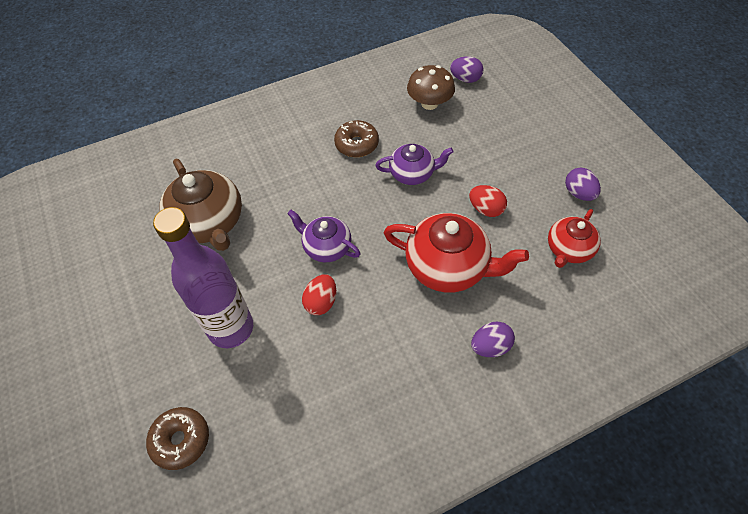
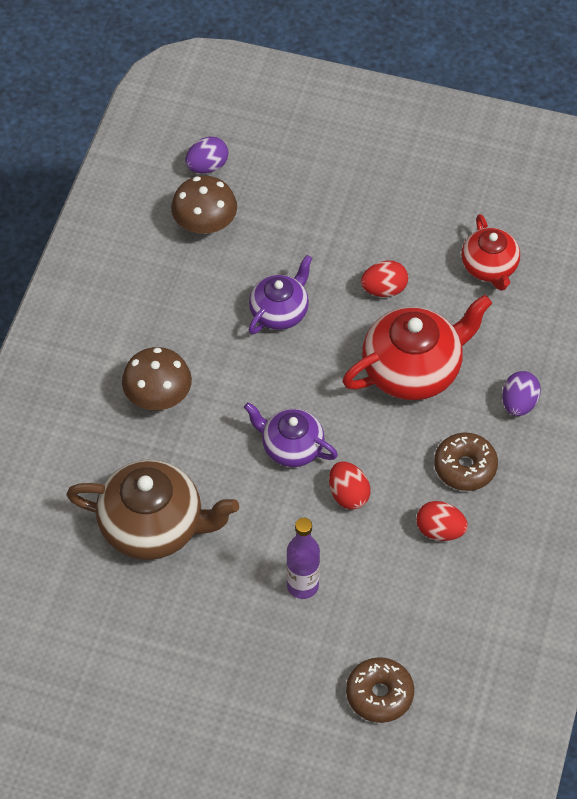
camera: 50 degrees left, 0 degrees up
(231, 328) = (302, 585): purple bottle -> purple bottle, size x0.57
(298, 163) = (158, 396): none -> brown mushroom
(326, 247) = (291, 447): purple teapot -> purple teapot turned 45 degrees clockwise
(344, 376) = (440, 530): none -> red egg
(356, 144) = (189, 328): brown donut -> brown donut (465, 467)
(578, 193) = (443, 206): purple egg -> none

